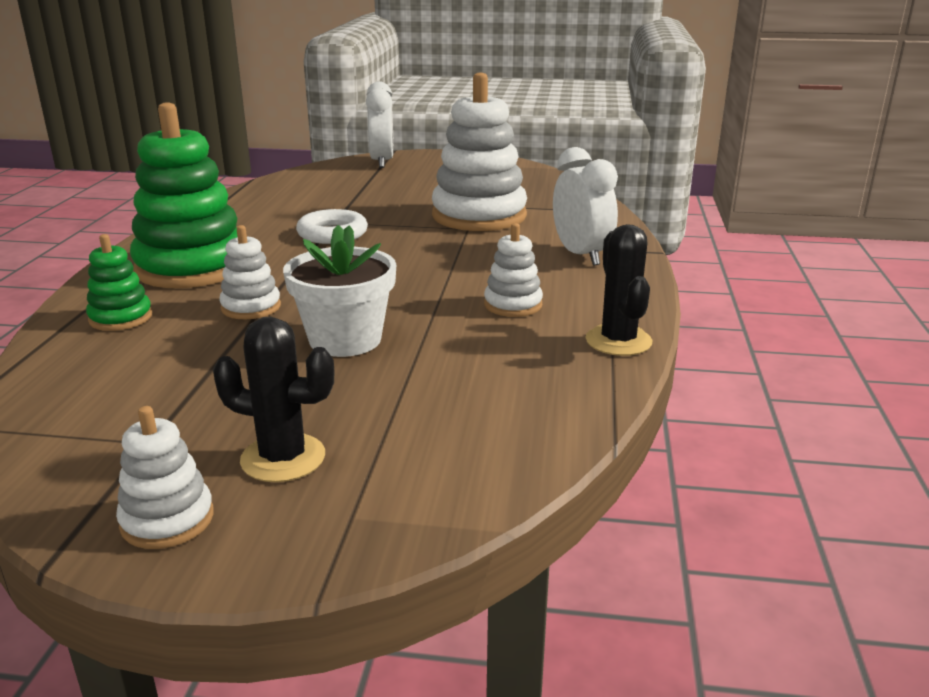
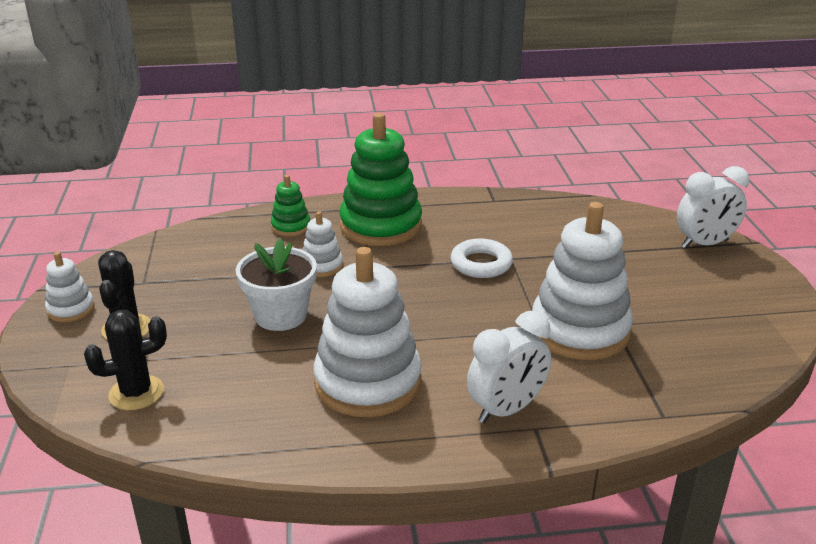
camera: 75 degrees right, 5 degrees up
(513, 305) = (368, 382): white stacking toy -> white stacking toy, size x2.09
(618, 341) = (312, 451): black cactus -> black cactus (136, 393)

